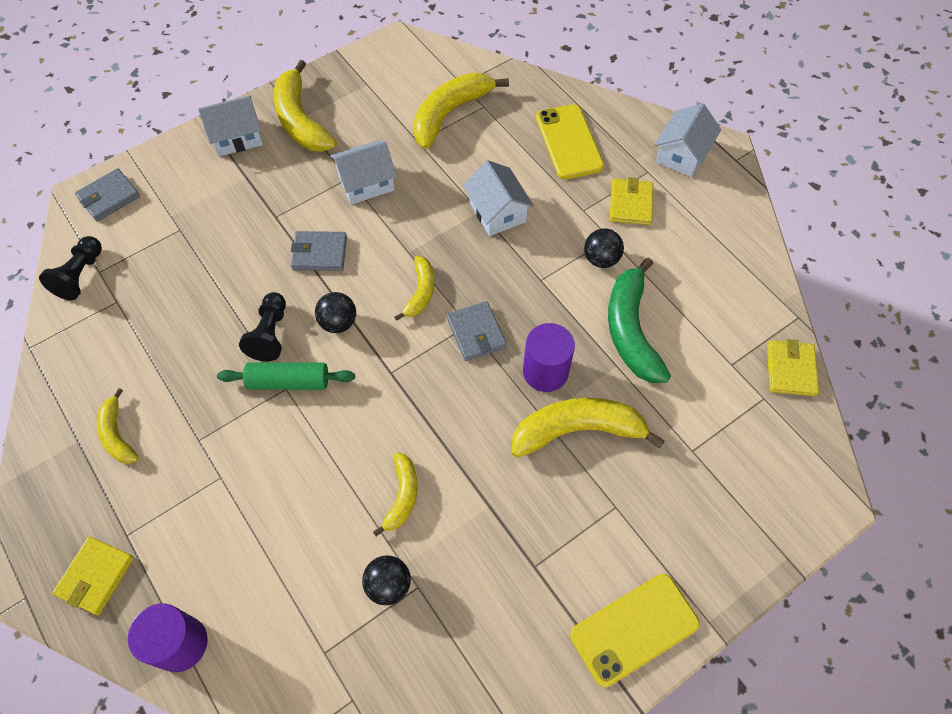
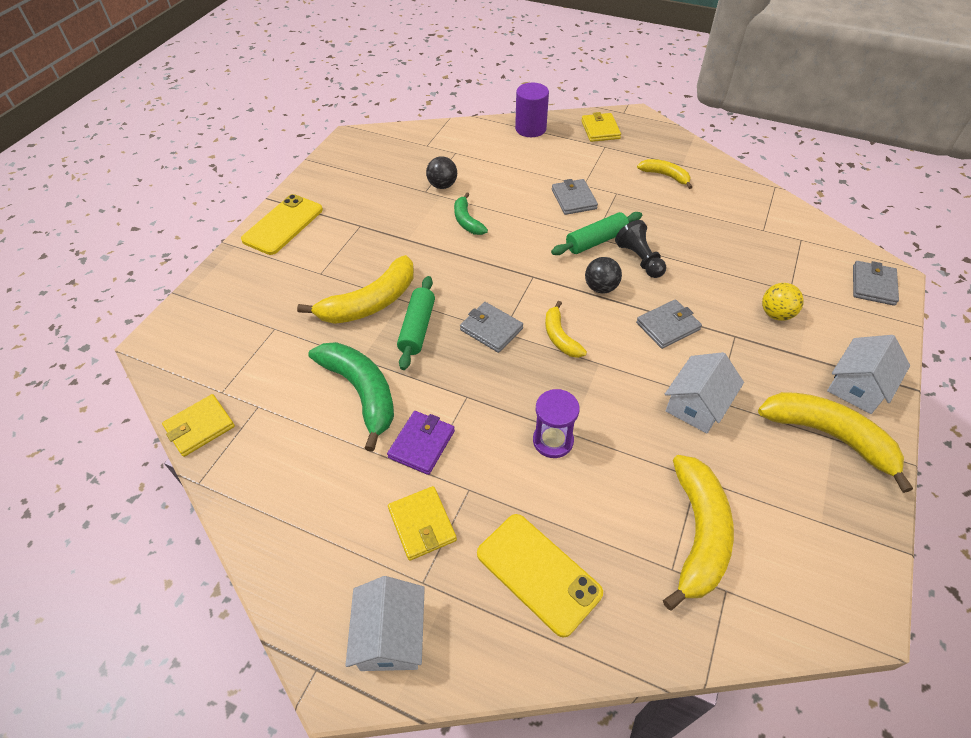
camera: 150 degrees right, 10 degrees down
(80, 275) = (808, 232): black pawn -> none
(220, 216) = (776, 314): none -> yellow ball
(254, 459) = (574, 199): none -> grey wallet
(402, 496) = (467, 221): yellow banana -> green banana
(497, 212) = (553, 441): white house -> purple hourglass
(545, 371) = (417, 328): purple cylinder -> green rolling pin
(601, 259) = (422, 444): black ball -> purple wallet
(790, 370) = (200, 427): yellow wallet -> yellow wallet turned 75 degrees clockwise

